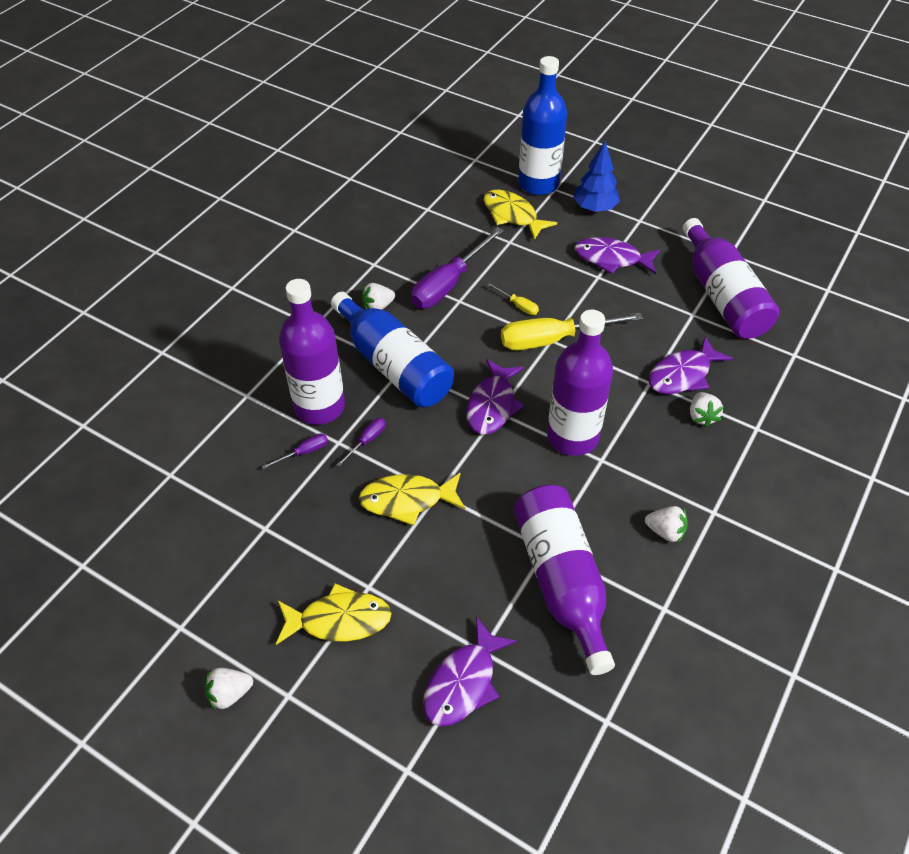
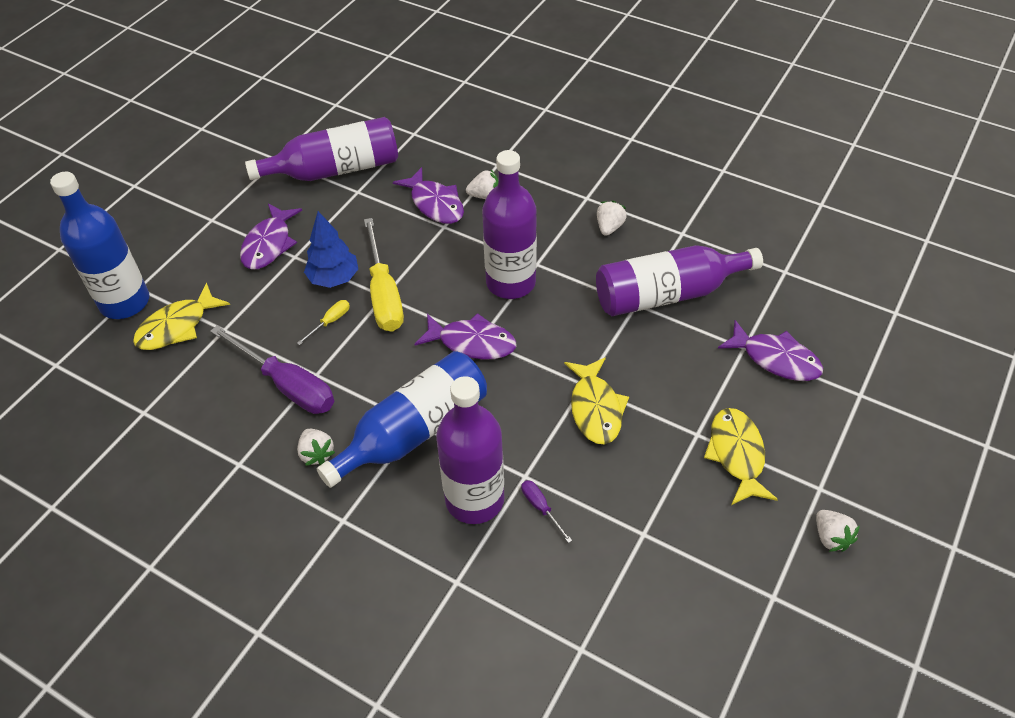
camera: 90 degrees left, 0 degrees up
(367, 441) = (522, 449): purple screwdriver -> none
(595, 208) = (182, 254): blue tree -> blue tree (334, 278)

